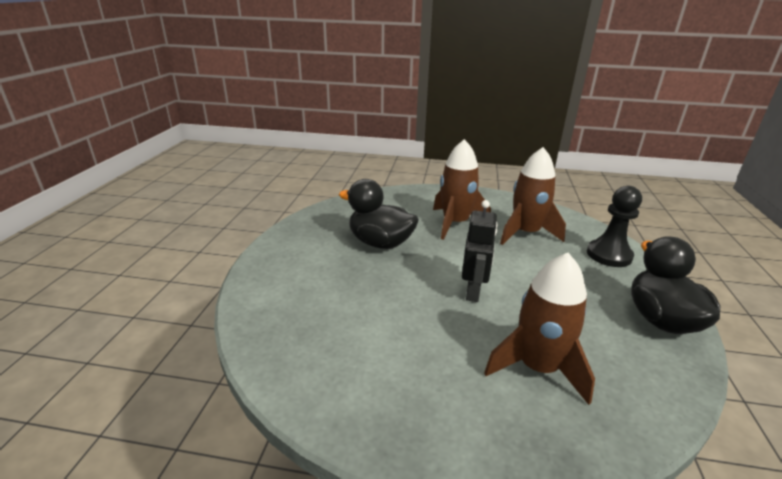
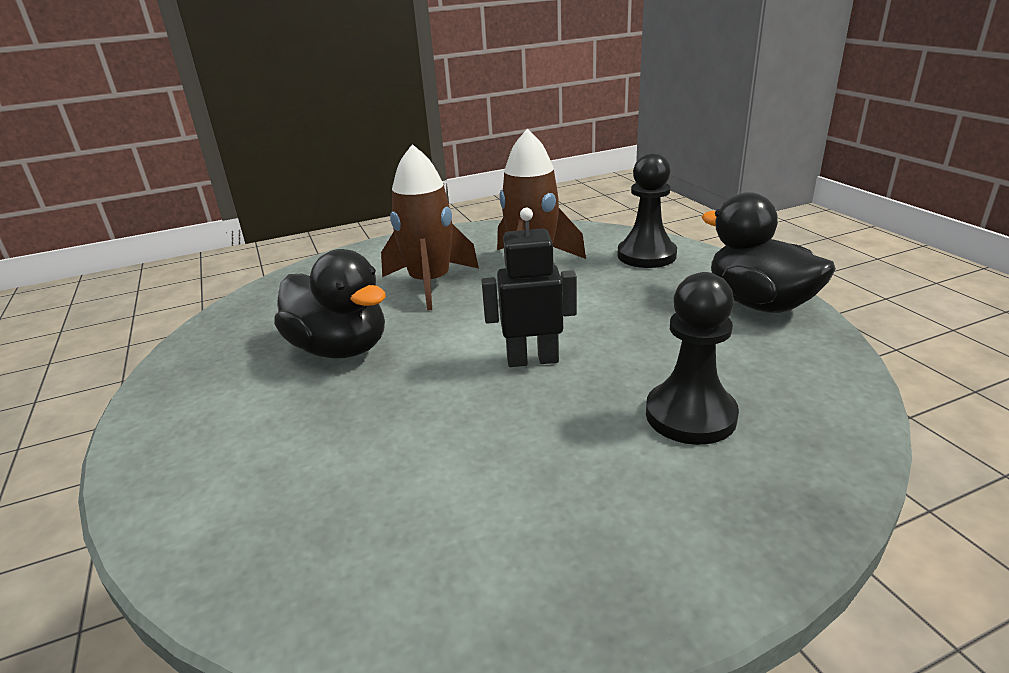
camera: 30 degrees left, 0 degrees up
(380, 243) = (340, 349): black duck -> black duck turned 135 degrees counterclockwise
(473, 292) = (532, 360): black robot -> black robot turned 75 degrees counterclockwise
(538, 367) = (690, 415): brown rocket -> black pawn

